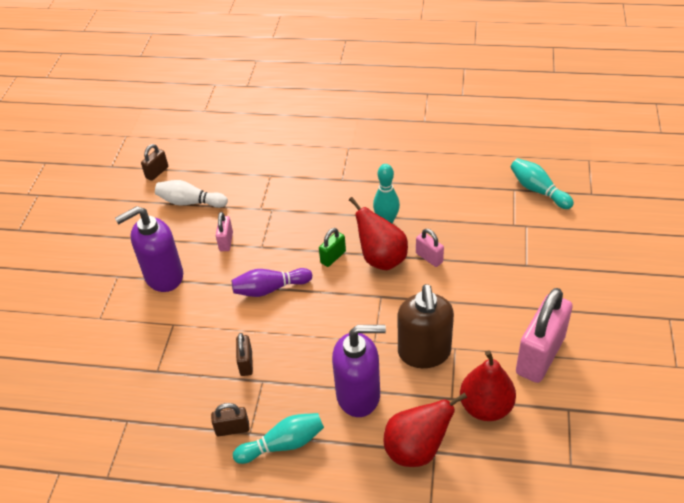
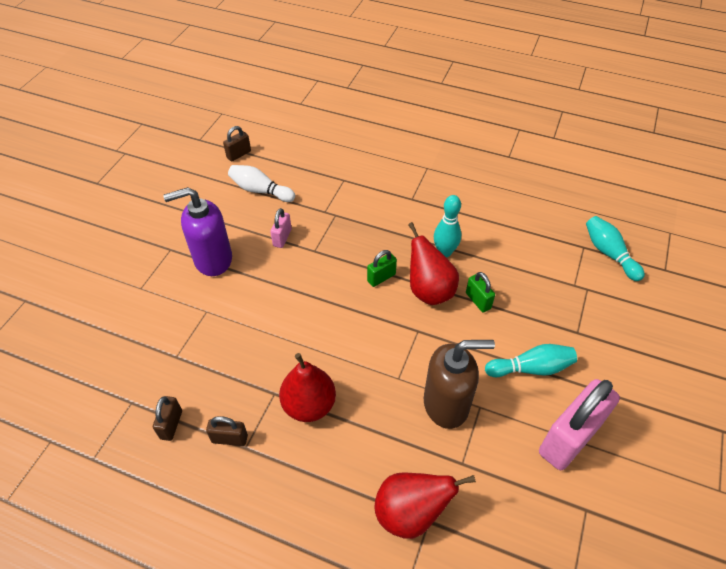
camera: 10 degrees right, 5 degrees up
(246, 363) = (264, 370): brown padlock -> brown padlock (171, 424)
(270, 289) = (310, 296): purple bowling pin -> none
(283, 444) = (275, 469): turquoise bowling pin -> turquoise bowling pin (531, 368)
(359, 395) = (366, 434): purple soap dispenser -> none
(424, 353) = (446, 404): brown soap dispenser -> brown soap dispenser turned 105 degrees counterclockwise
(429, 258) = (478, 301): pink padlock -> green padlock
(485, 407) = (496, 483): red pear -> red pear (309, 405)

